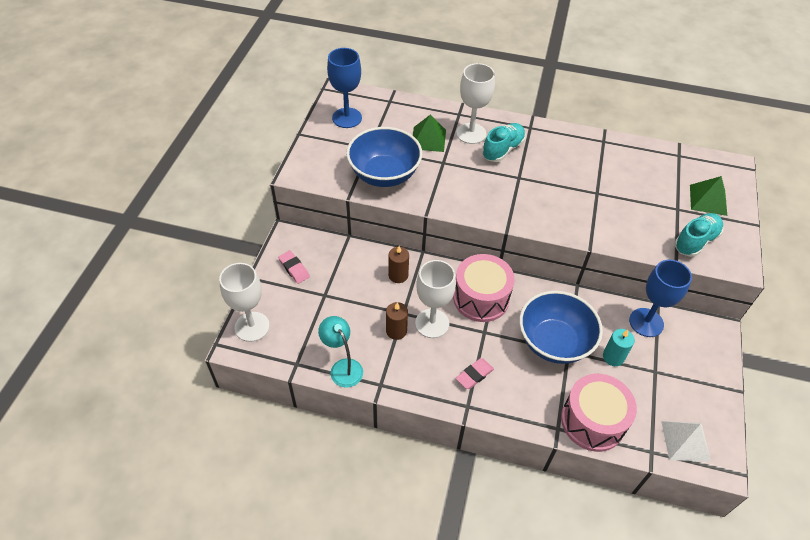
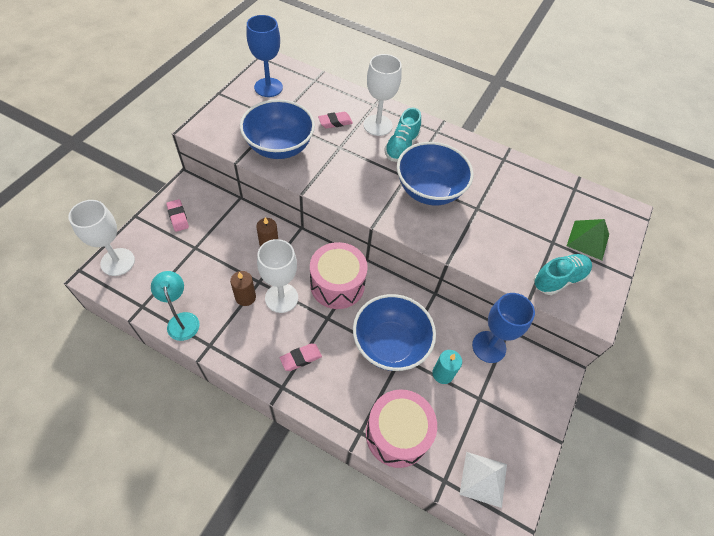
camera: 10 degrees right, 5 degrees up
(428, 139) = (335, 122): green pyramid -> pink eraser
(502, 150) = (401, 147): turquoise shoe -> turquoise shoe turned 150 degrees clockwise
(545, 186) = (429, 190): none -> blue bowl

